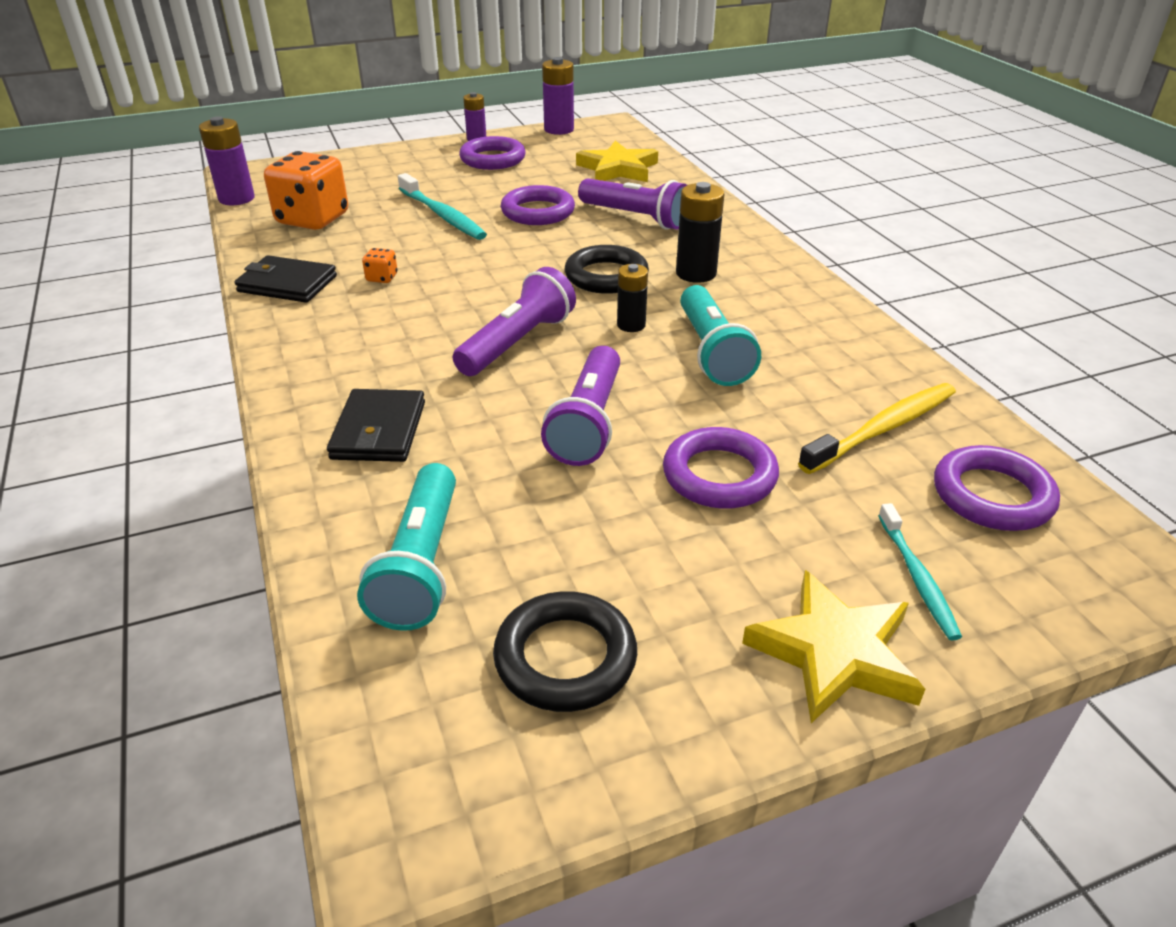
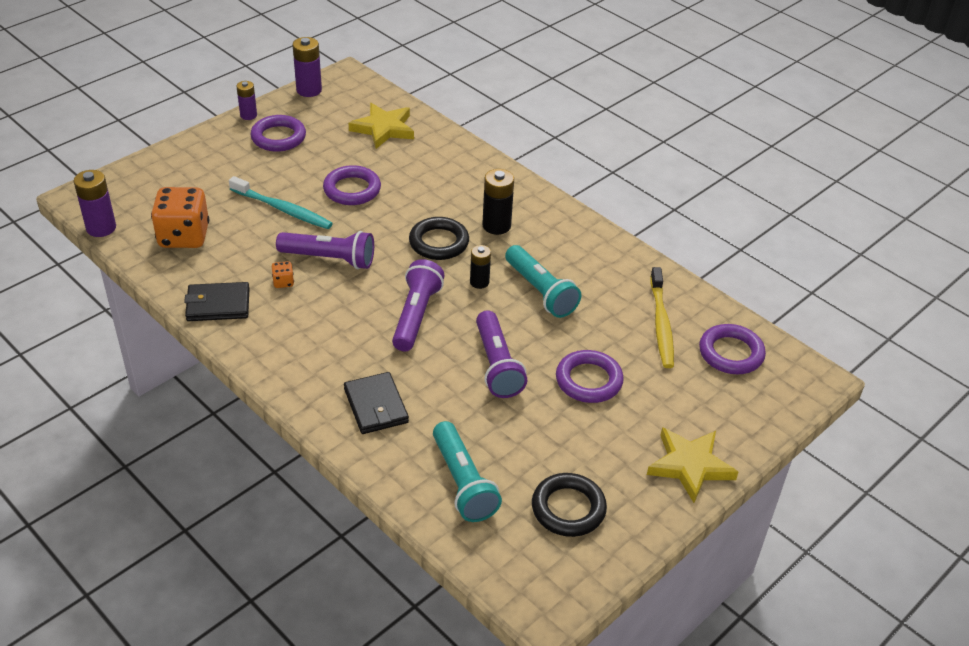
camera: 25 degrees left, 5 degrees up
(635, 218) = (426, 180): purple flashlight -> purple flashlight (329, 259)
(883, 429) = (661, 324): yellow toothbrush -> yellow toothbrush turned 150 degrees clockwise
(917, 578) = (712, 414): turquoise toothbrush -> none

